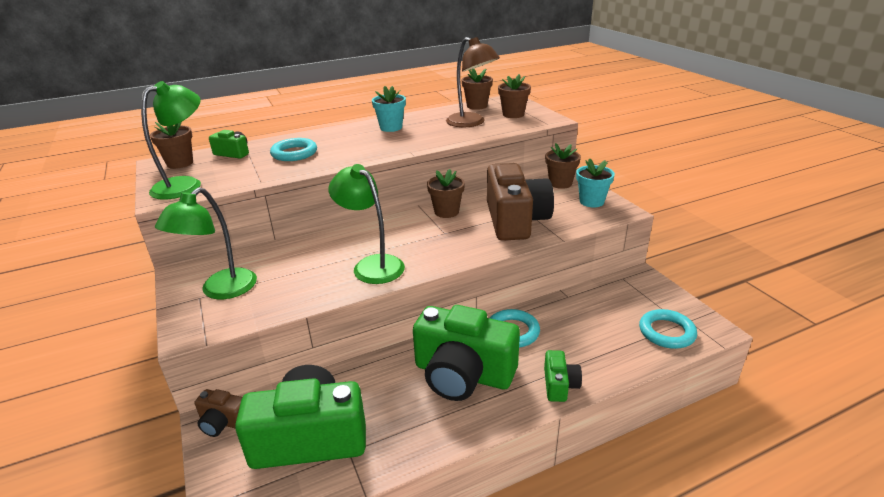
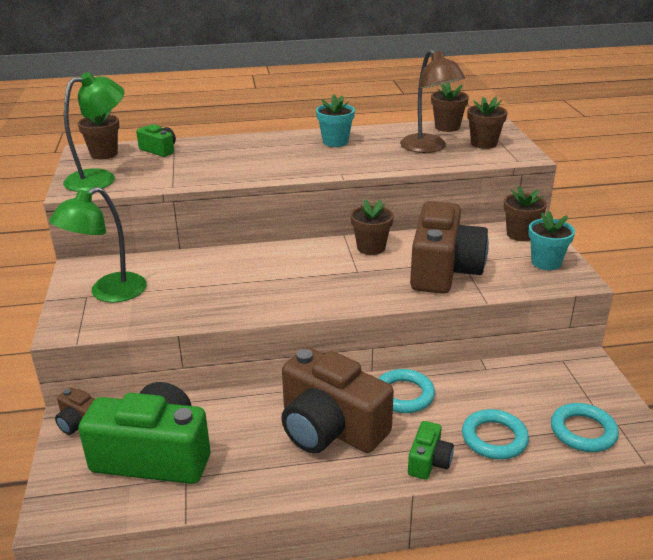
camera: 15 degrees right, 0 degrees up
(294, 153) = (219, 159): turquoise ring -> turquoise ring (494, 438)
(372, 265) = (265, 293): green lamp -> none
(463, 374) = (330, 428): green camera -> brown camera

